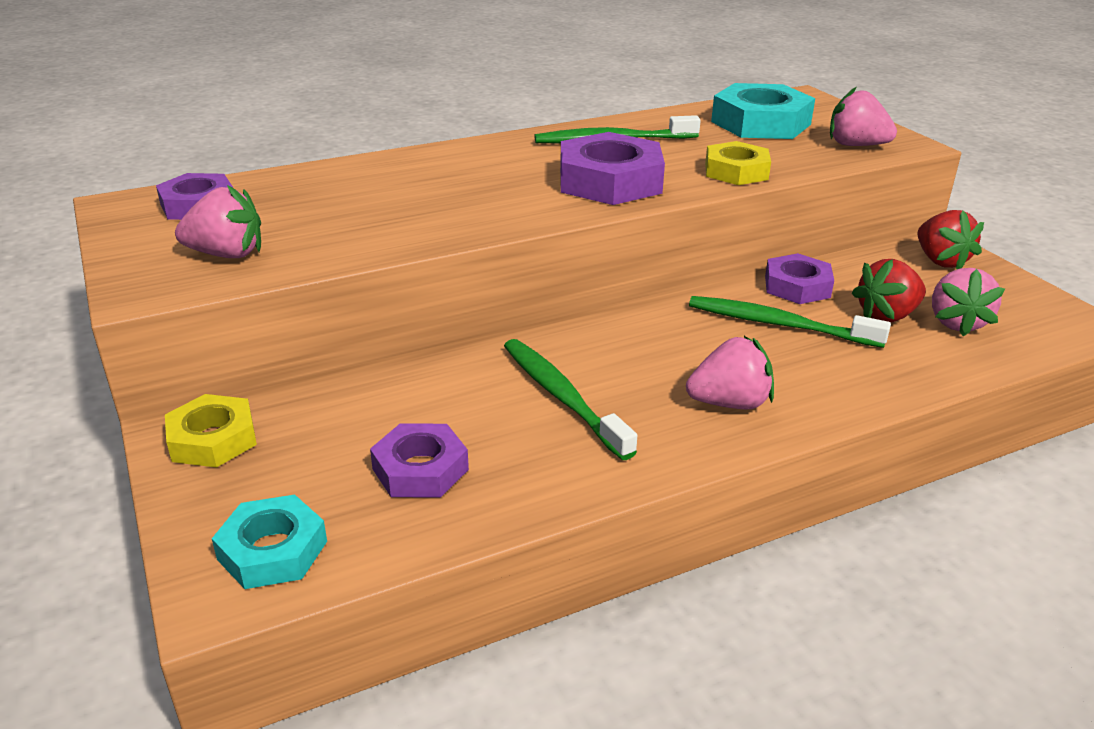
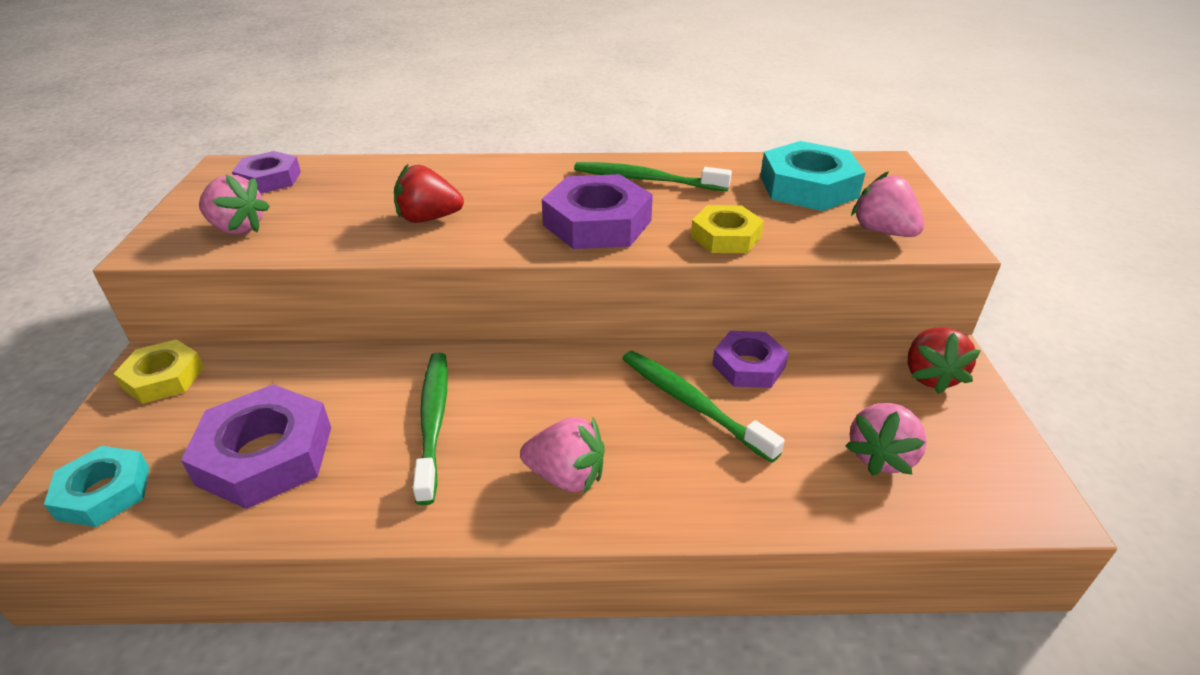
camera: 25 degrees right, 5 degrees up
(420, 469) = (265, 455): purple nut -> purple nut, size x1.59
(887, 316) = (811, 425): red strawberry -> red strawberry (428, 218)

